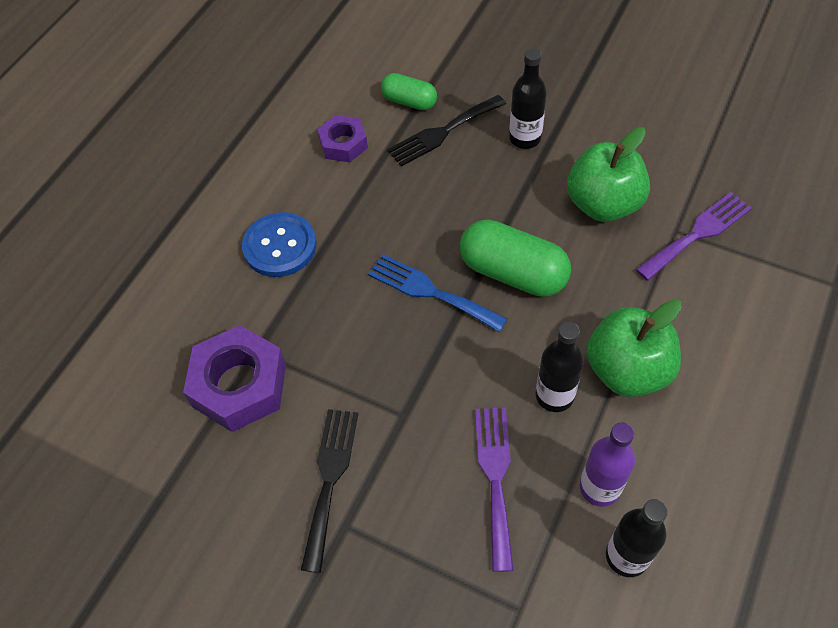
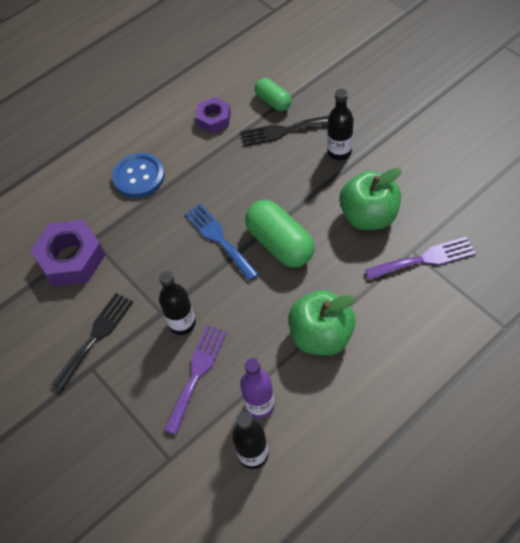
camera: 25 degrees right, 0 degrees up
(554, 395) = (263, 335): black bottle -> black bottle (182, 323)

